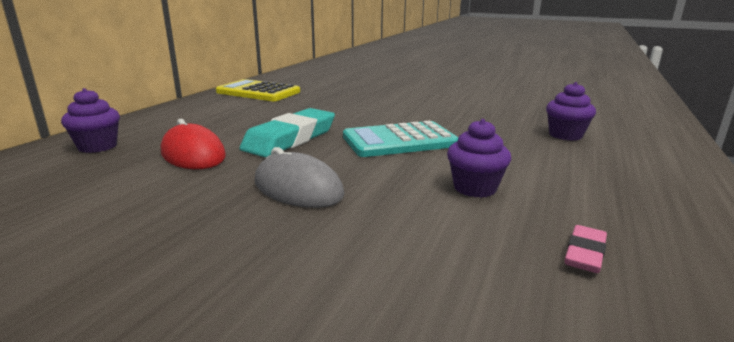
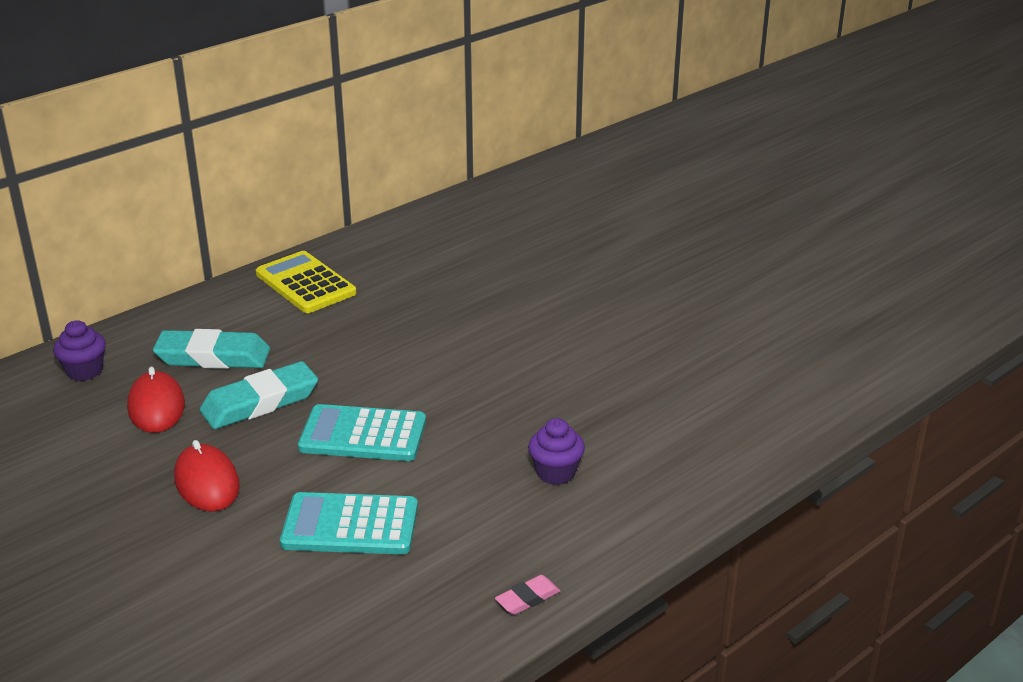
camera: 25 degrees right, 10 degrees up
(221, 125) = (213, 357): none -> turquoise eraser
(298, 188) = (207, 482): grey mouse -> red mouse
(475, 188) = (350, 525): purple cupcake -> turquoise calculator
(585, 253) = (341, 615): pink eraser -> pink eraser (527, 598)

